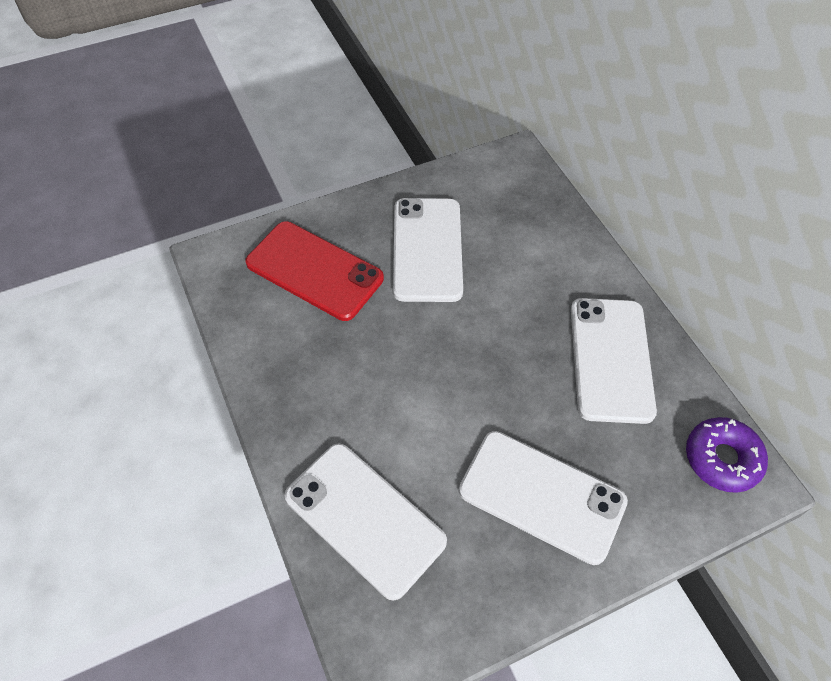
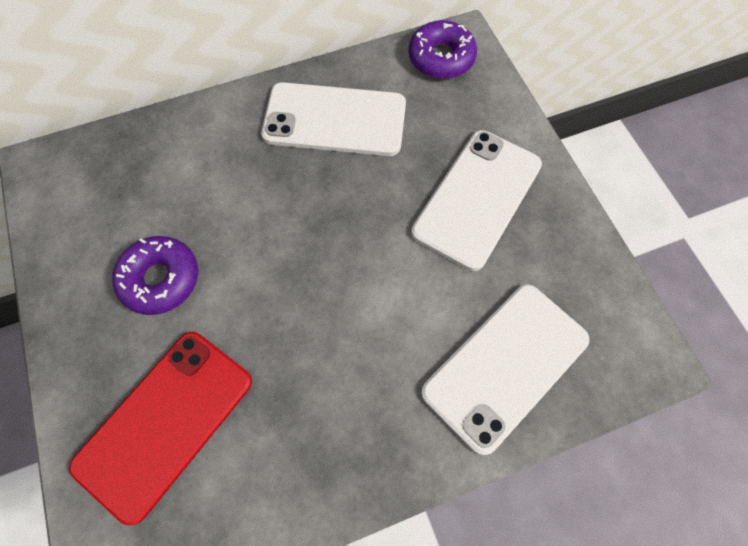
camera: 85 degrees left, 10 degrees up
(427, 249) = (160, 279): white phone -> purple donut

